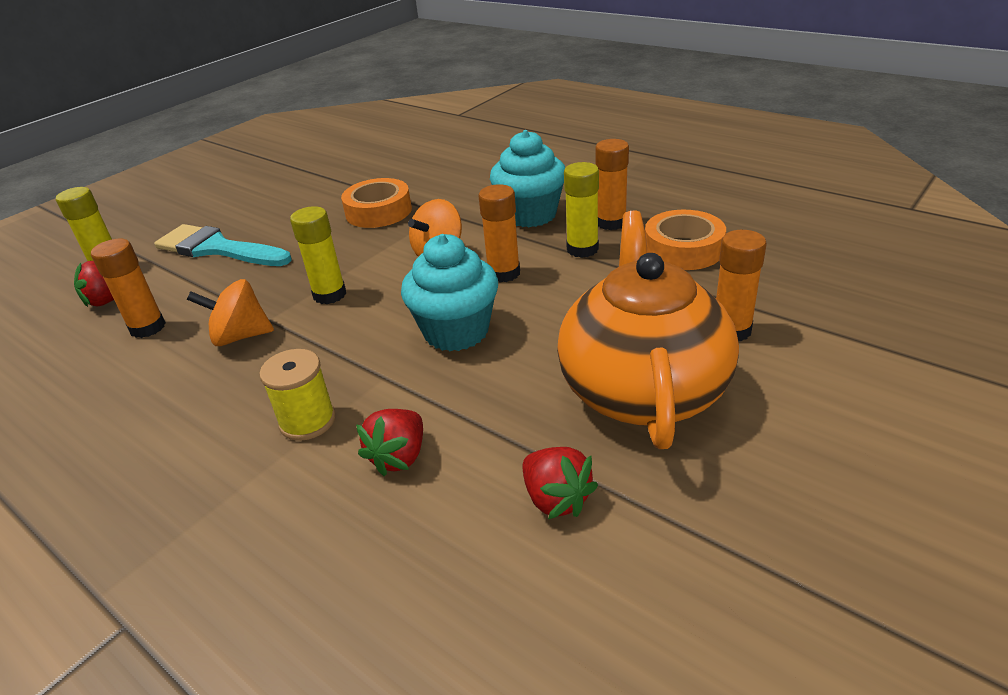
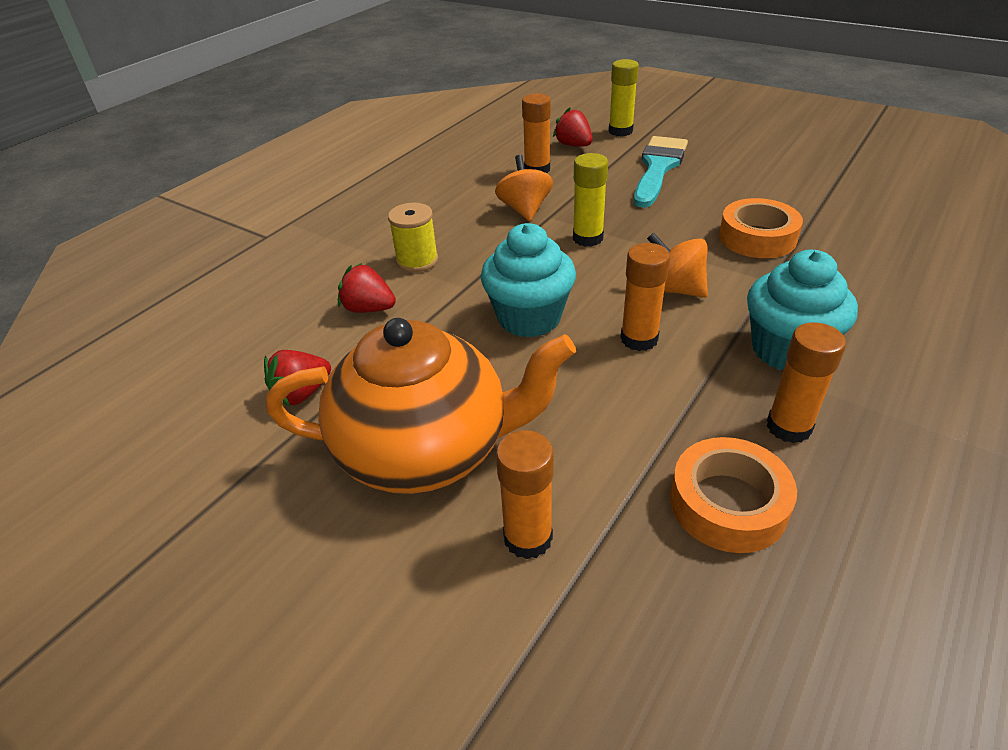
camera: 85 degrees right, 5 degrees up
(582, 249) = (706, 400): yellow glue stick -> none

